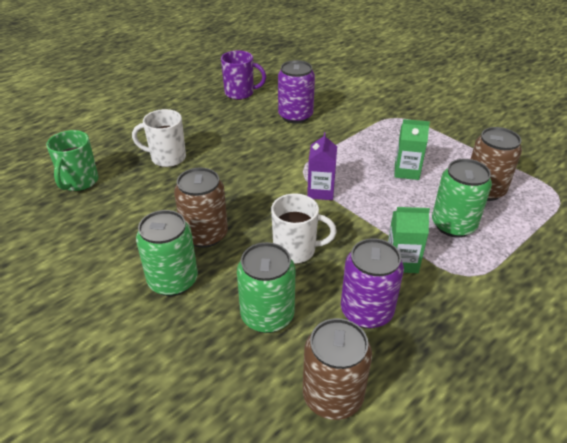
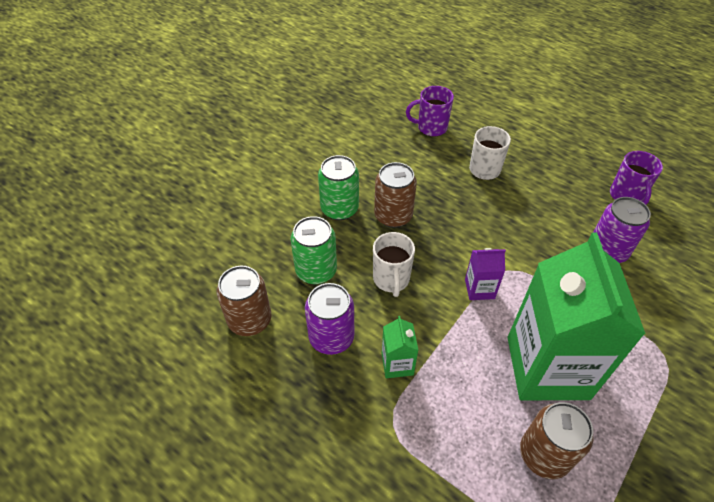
camera: 80 degrees right, 10 degrees up
(79, 182) = (431, 128): green mug -> purple mug
(406, 171) = (547, 367): green carton -> green carton, size x2.44
(453, 225) = (466, 414): green can -> none

